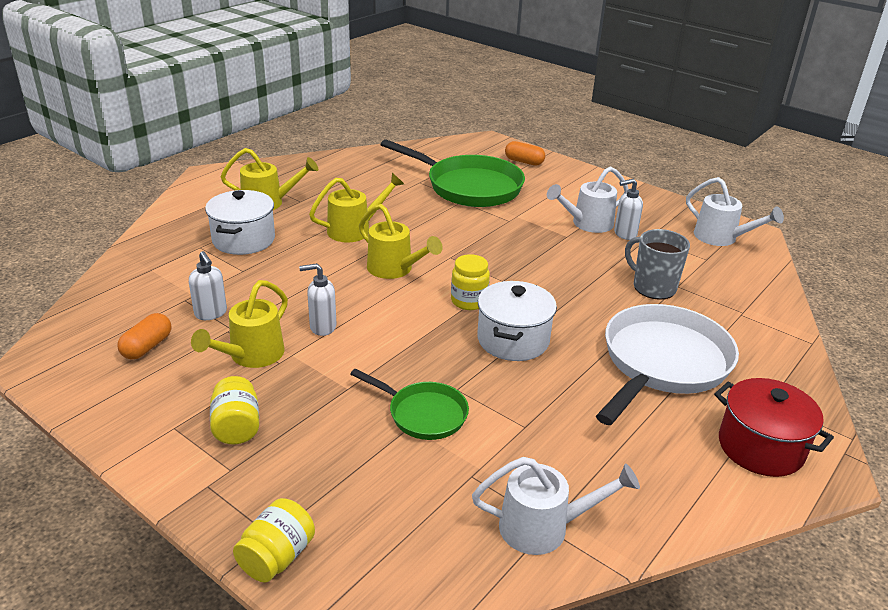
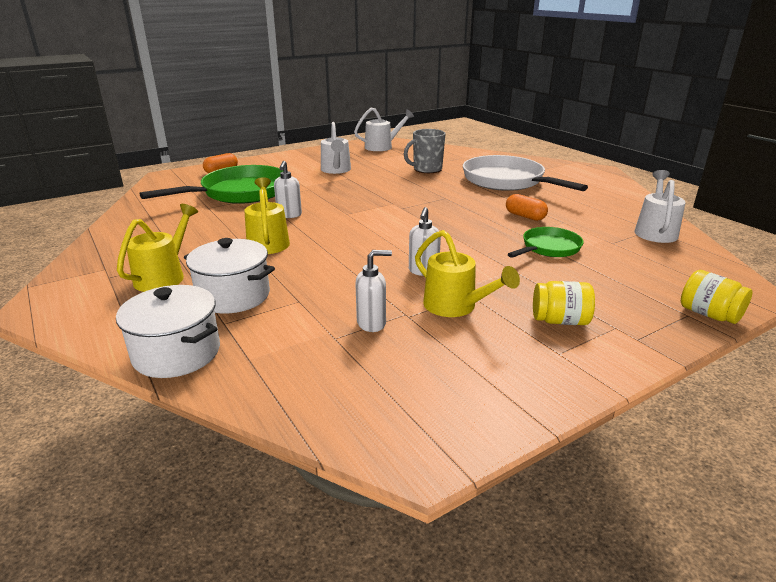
camera: 70 degrees left, 5 degrees down
(147, 347) = (418, 365): orange capsule -> orange capsule (525, 216)
(395, 269) = (350, 234): yellow watering can -> none
(469, 301) = (414, 216): yellow jar -> none
(513, 340) = (469, 211): white pot -> white pot (177, 353)
(624, 234) = (358, 164): white soap dispenser -> white soap dispenser (289, 215)
(760, 447) = (583, 177): red pot -> none

